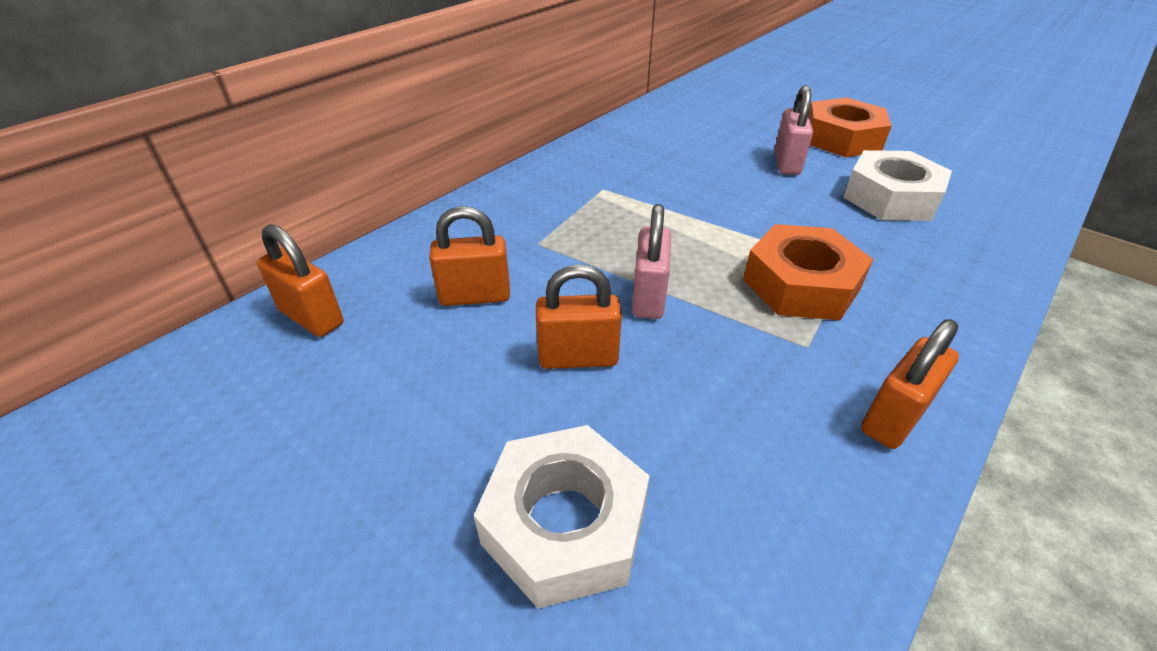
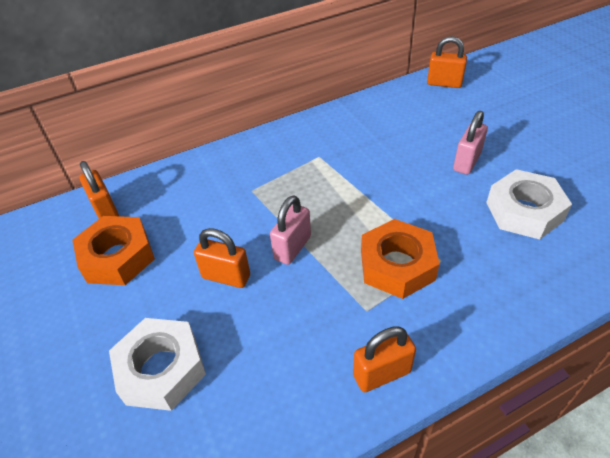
camera: 25 degrees right, 5 degrees up
(475, 296) = (194, 219): orange padlock -> orange padlock (444, 83)
(841, 139) = (531, 148): orange nut -> orange nut (117, 257)

